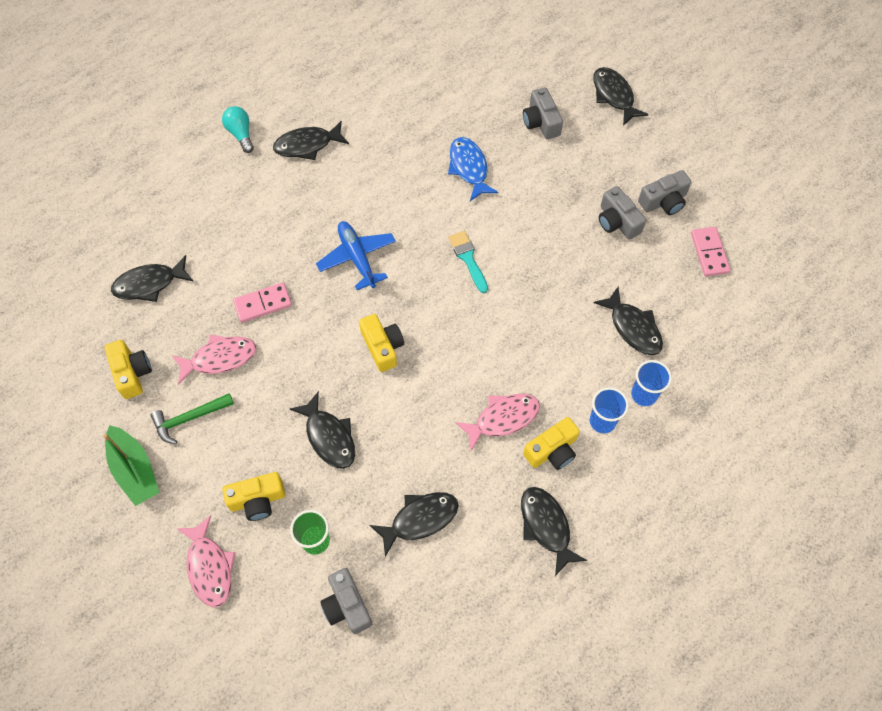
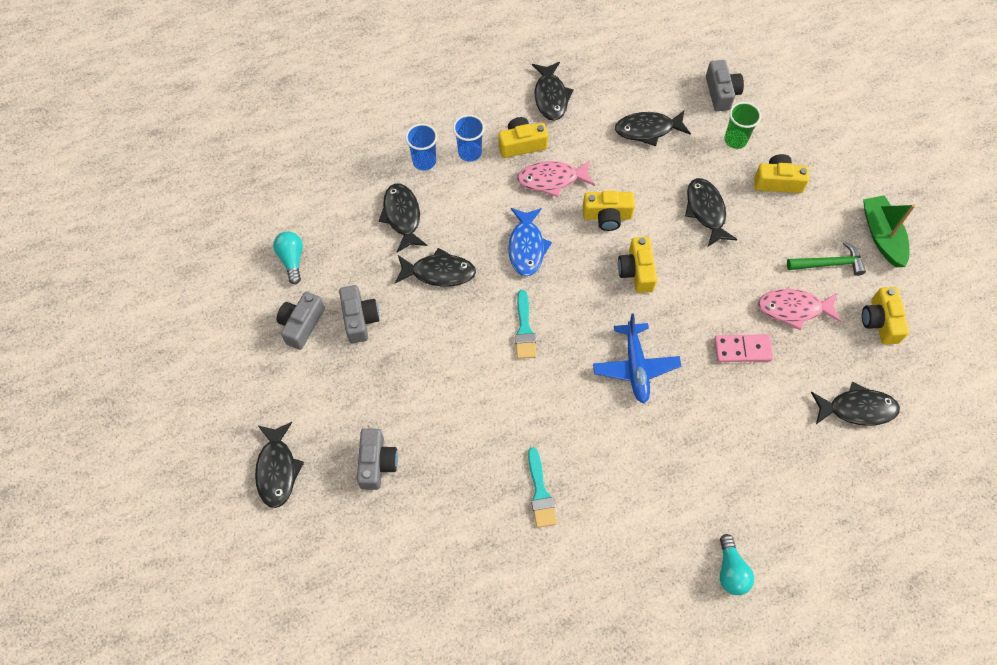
camera: 160 degrees left, 0 degrees up
(209, 567) = (824, 147): pink fish -> none
(307, 145) = (654, 526): black fish -> black fish (439, 272)
(404, 140) = (540, 493): none -> turquoise brush
(430, 396) = (607, 216): none -> yellow camera
(469, 168) = (482, 432): blue fish -> blue fish (526, 247)
(664, 201) = (301, 324): grey camera -> grey camera turned 60 degrees counterclockwise
(709, 253) = (292, 260): pink domino -> turquoise light bulb

